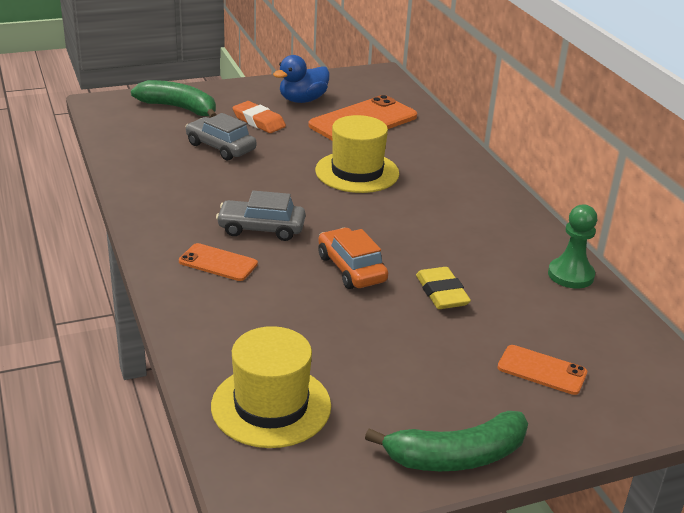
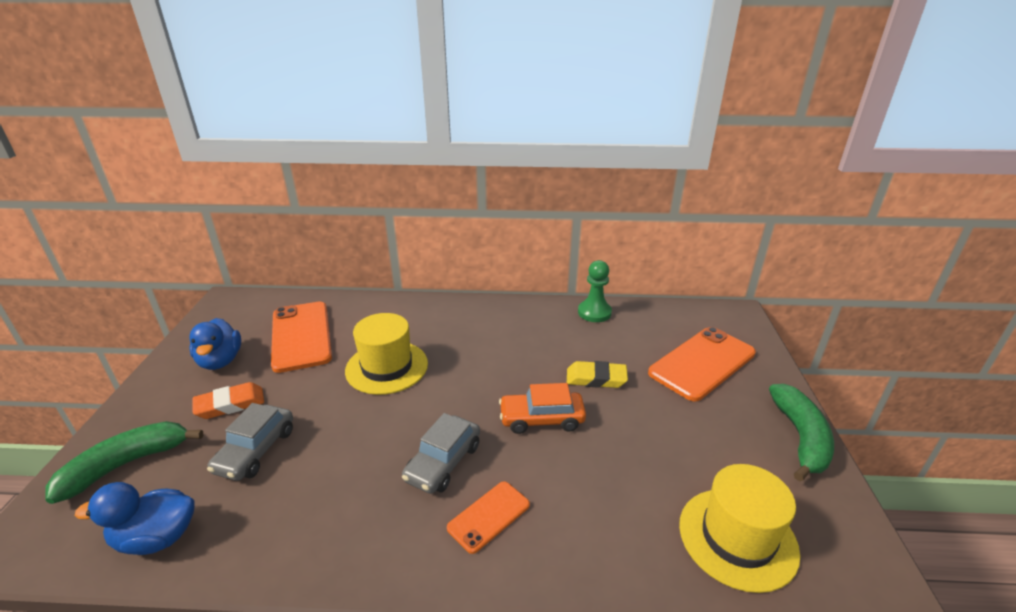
camera: 65 degrees left, 0 degrees up
(130, 141) = (157, 538): none -> blue duck
(220, 147) = (256, 450): grey car -> grey car turned 45 degrees counterclockwise
(542, 370) = (702, 363): orange phone -> orange phone, size x1.88

